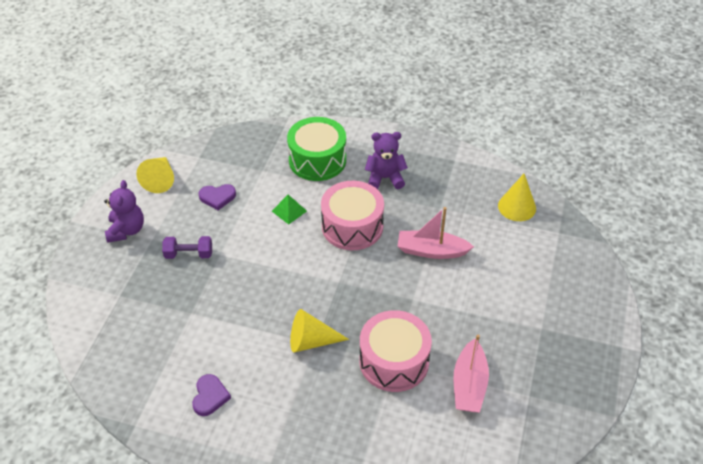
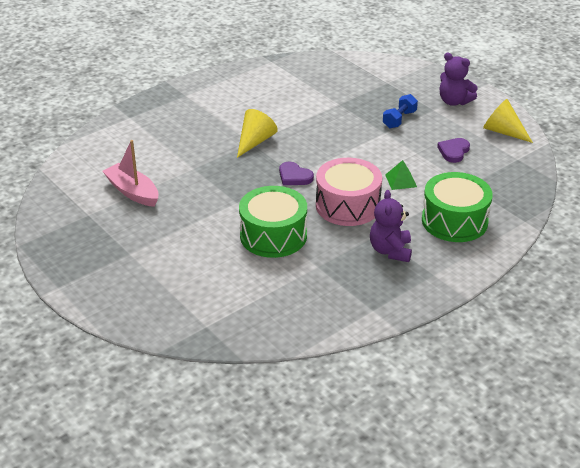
camera: 125 degrees right, 10 degrees down
(189, 254) = (399, 119): purple dumbbell -> blue dumbbell
(210, 396) = (259, 90): purple heart -> purple heart (294, 176)
(385, 178) = (390, 251): purple teddy bear -> purple teddy bear turned 150 degrees clockwise
(394, 361) = (194, 168): pink drum -> none
(431, 251) = (273, 235): pink boat -> green drum
(517, 207) = (267, 317): yellow cone -> none

